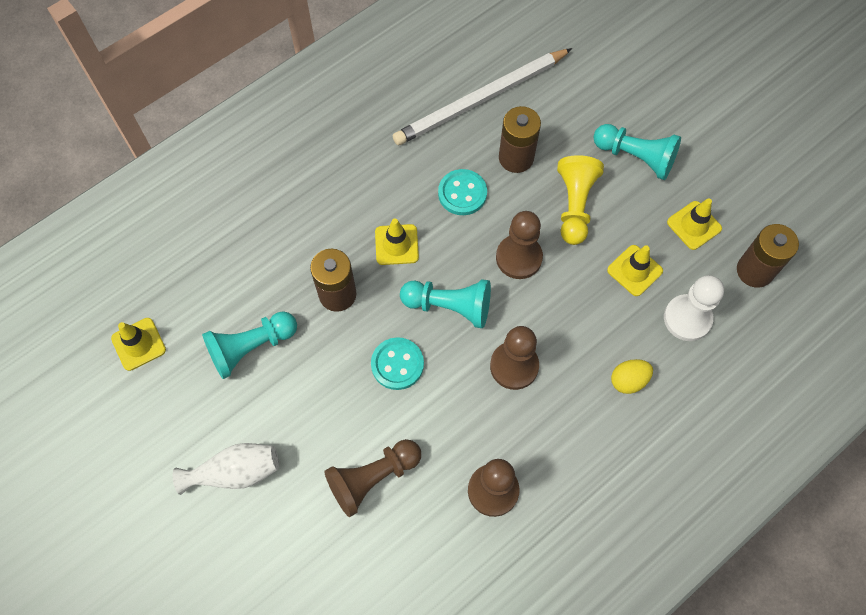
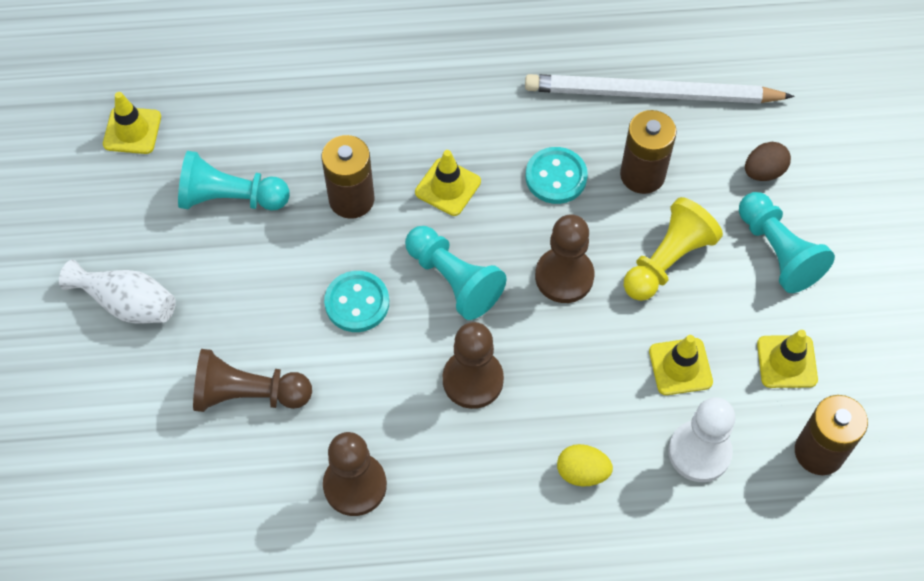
camera: 35 degrees right, 5 degrees down
(588, 110) = (763, 172): none -> brown egg

